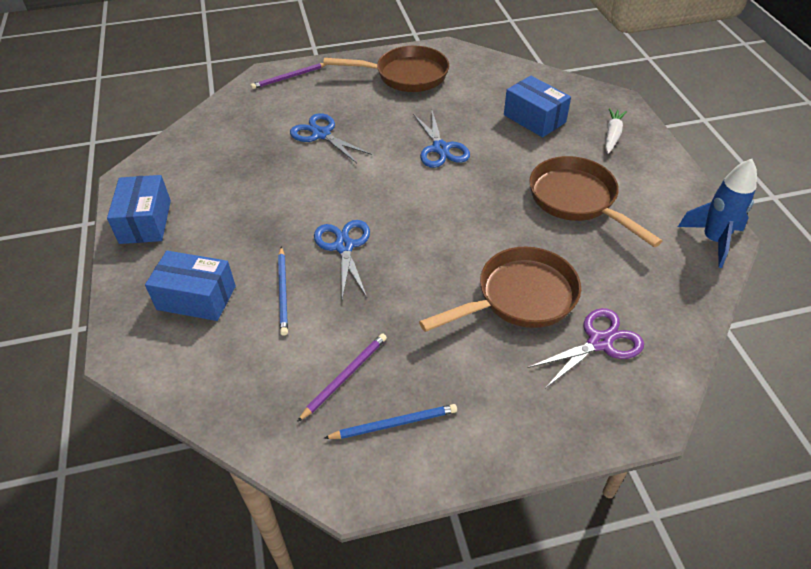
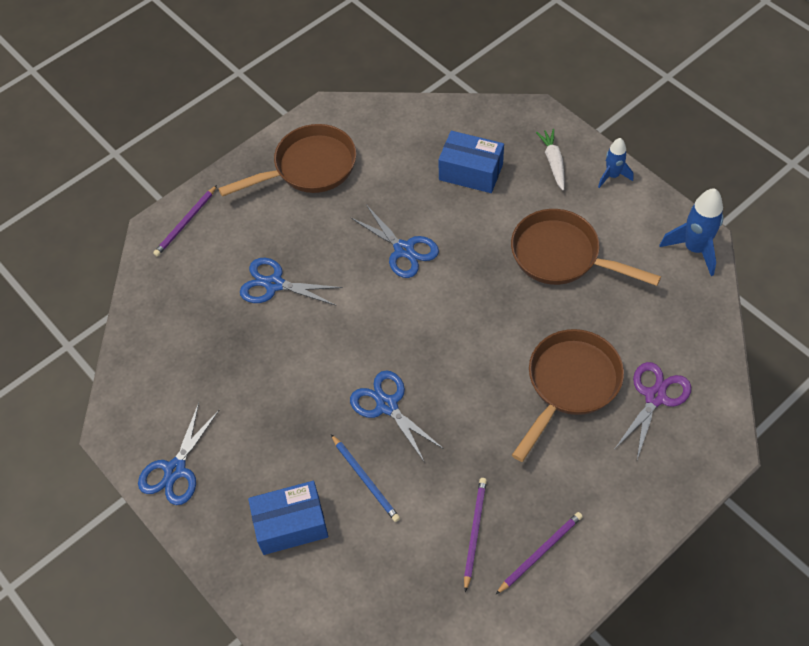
camera: 25 degrees left, 10 degrees up
(145, 221) = (175, 470): blue box -> blue scissors
(394, 424) = (540, 552): blue pencil -> purple pencil
(662, 161) = (612, 176): none -> blue rocket

